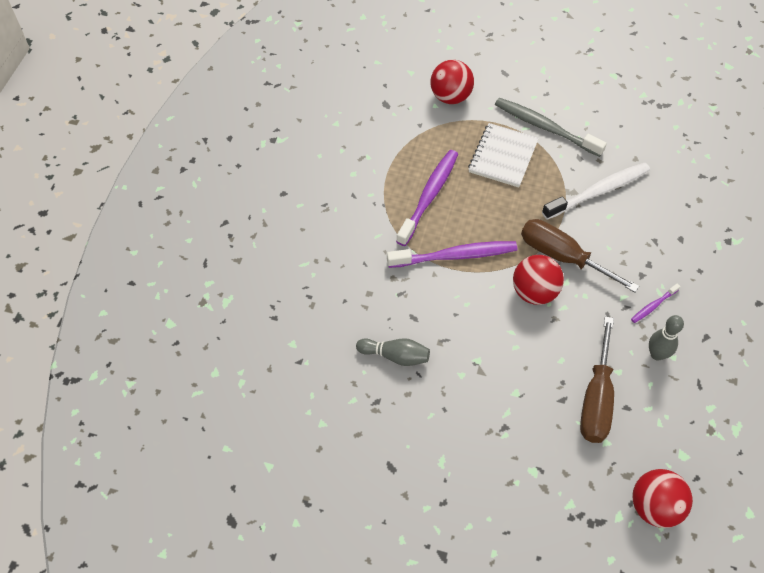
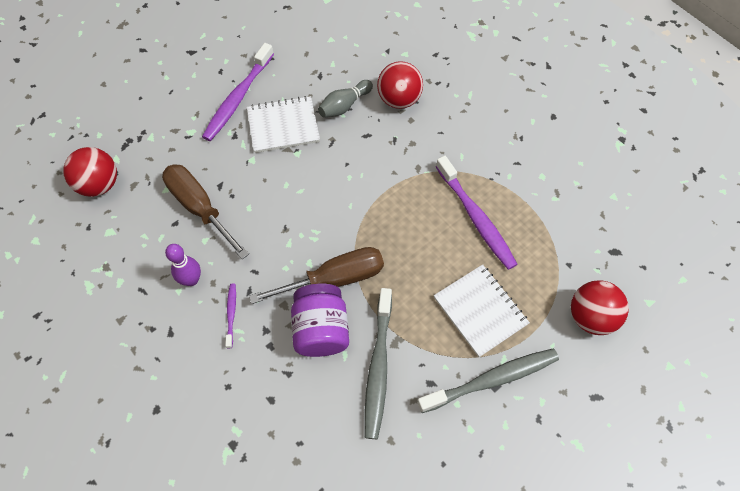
camera: 125 degrees right, 5 degrees up
(455, 256) = (399, 198): purple toothbrush -> purple toothbrush (238, 98)
(459, 392) = (283, 126): none -> white notebook
(534, 292) = (320, 231): red ball -> red ball (399, 99)
(598, 191) = (378, 367): white toothbrush -> grey toothbrush
(607, 240) = (321, 330): none -> purple jar
(657, 354) = (191, 280): grey bowling pin -> purple bowling pin

